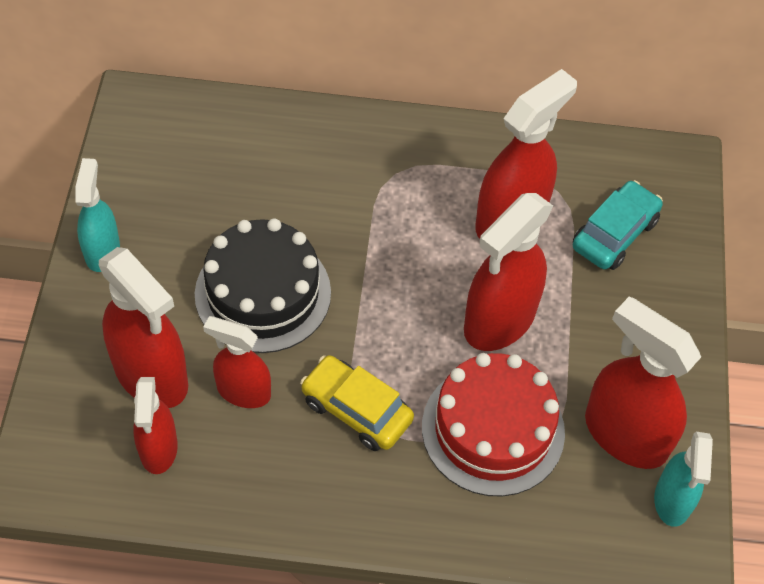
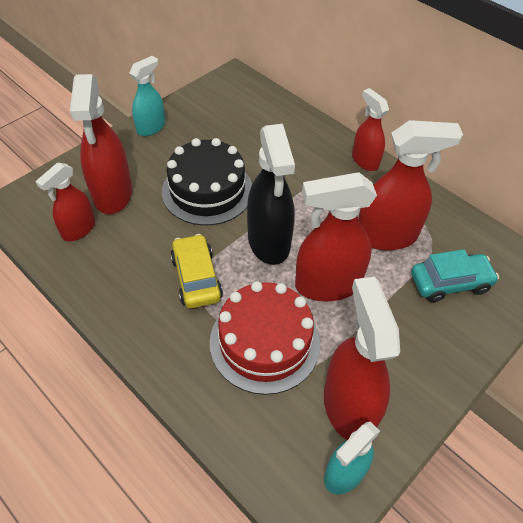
camera: 40 degrees right, 5 degrees down
(243, 391) = (148, 230): red spray bottle -> red spray bottle (365, 160)
(394, 311) = (269, 242): none -> black spray bottle

